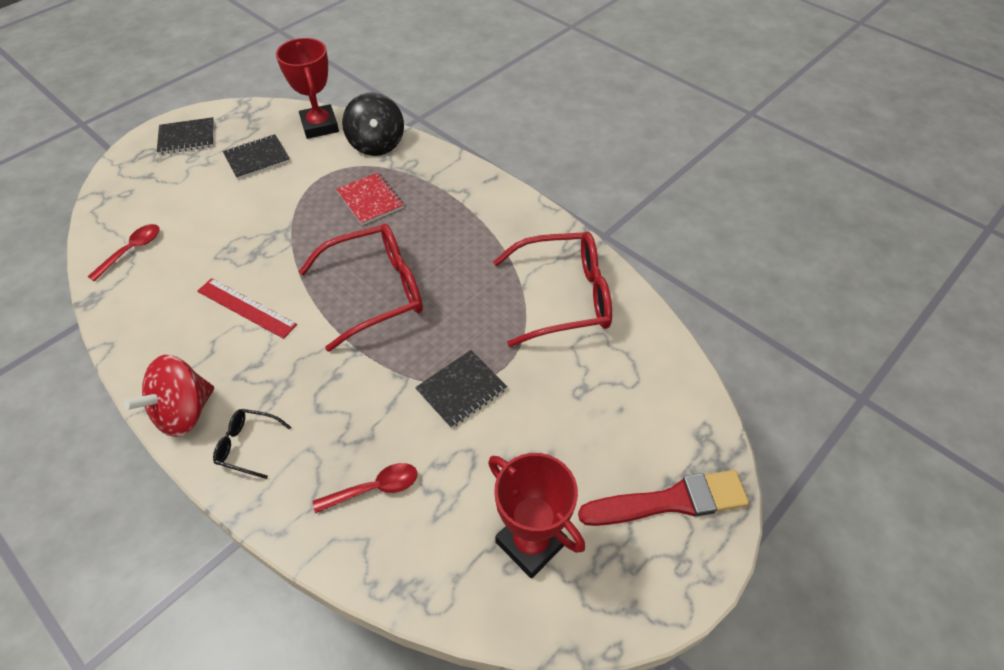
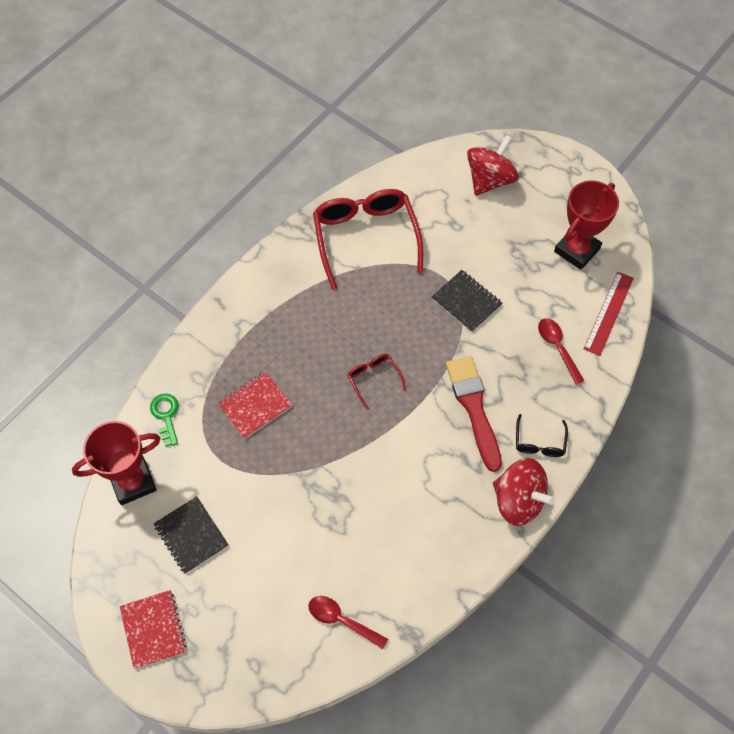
camera: 95 degrees left, 10 degrees up
(187, 138) = (153, 629): black notebook -> red notebook
(246, 307) = (404, 484): red ruler -> red ruler (608, 313)
(376, 144) = (166, 416): black spinning top -> green key
(376, 291) = (373, 379): red glasses -> red glasses, size x0.46
(657, 441) = (490, 180): none -> red spinning top
(670, 501) = (533, 174): red brush -> red brush (473, 407)

